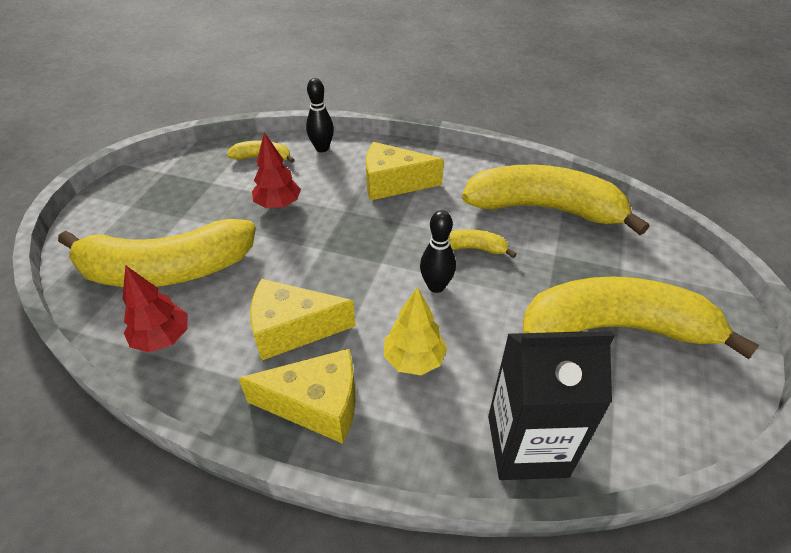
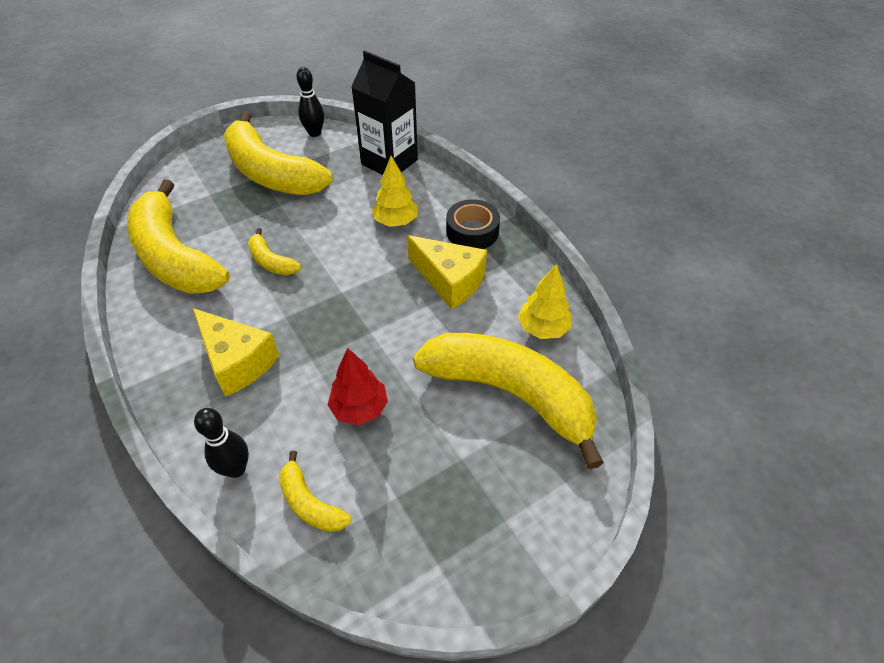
camera: 140 degrees left, 5 degrees up
(162, 338) = (542, 328): red tree -> yellow tree
(317, 405) = (472, 231): yellow cheese -> black tape
(436, 286) = (329, 252): black bowling pin -> black bowling pin (314, 133)

